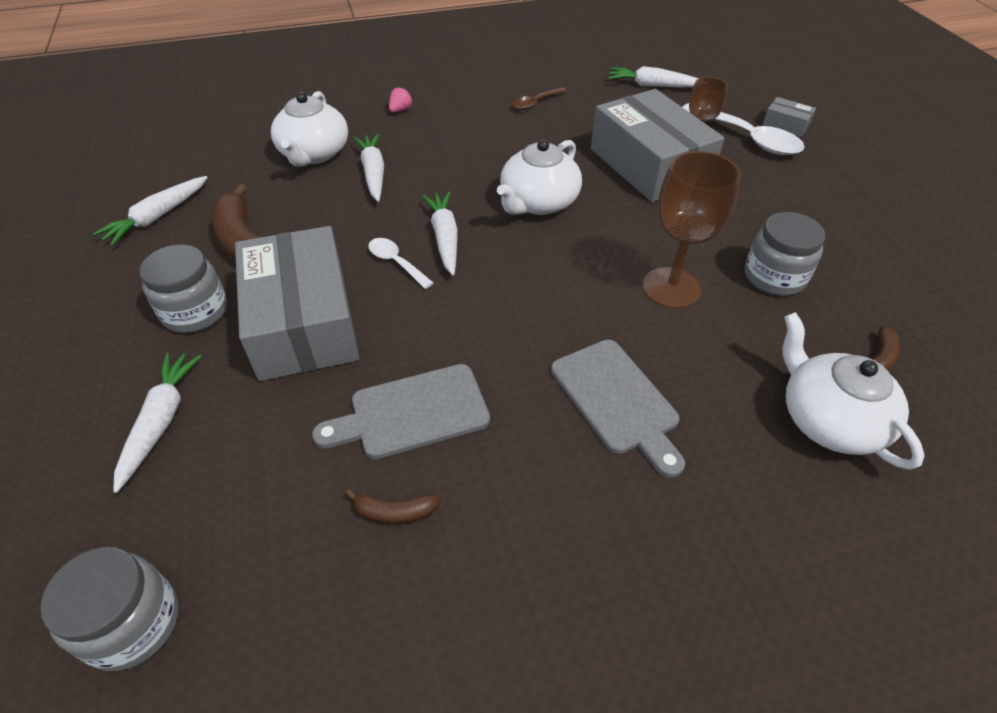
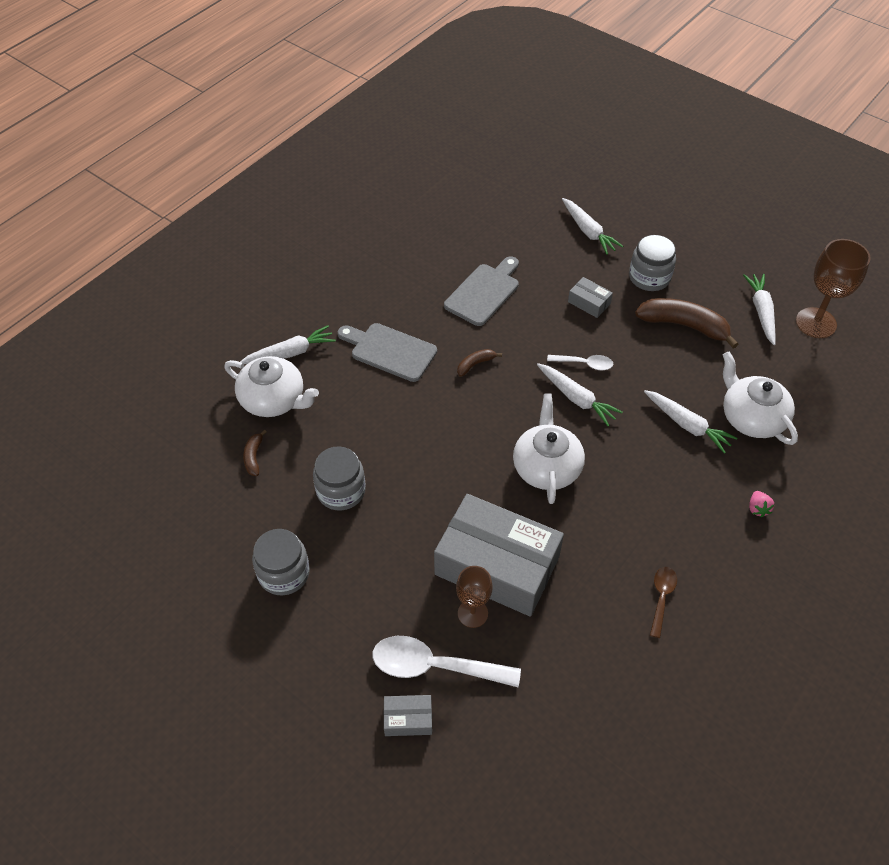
camera: 145 degrees right, 5 degrees up
(132, 623) = (505, 183): grey jar -> grey jar (284, 573)
(303, 322) = (589, 302): grey box -> grey box, size x0.41
(395, 512) = (450, 255): brown banana -> brown banana (475, 364)
(652, 86) = (579, 711): white carrot -> white carrot (290, 353)
(671, 288) = (404, 441): brown goblet -> brown goblet (816, 323)

